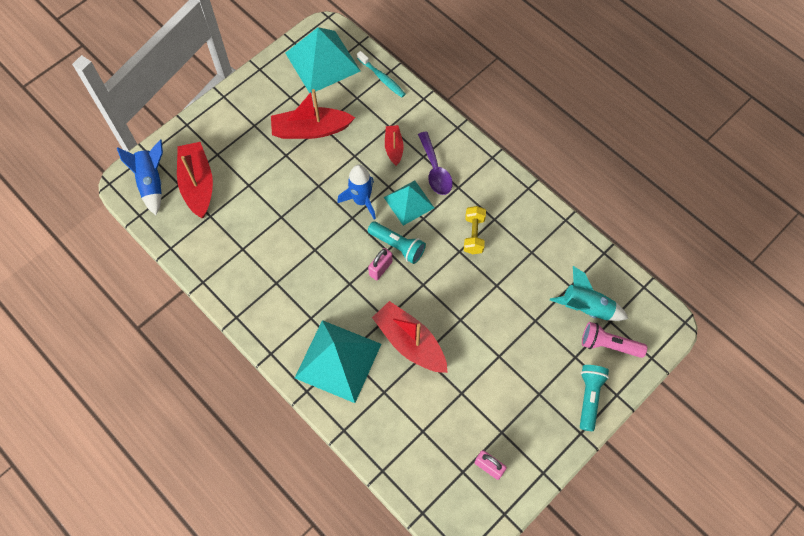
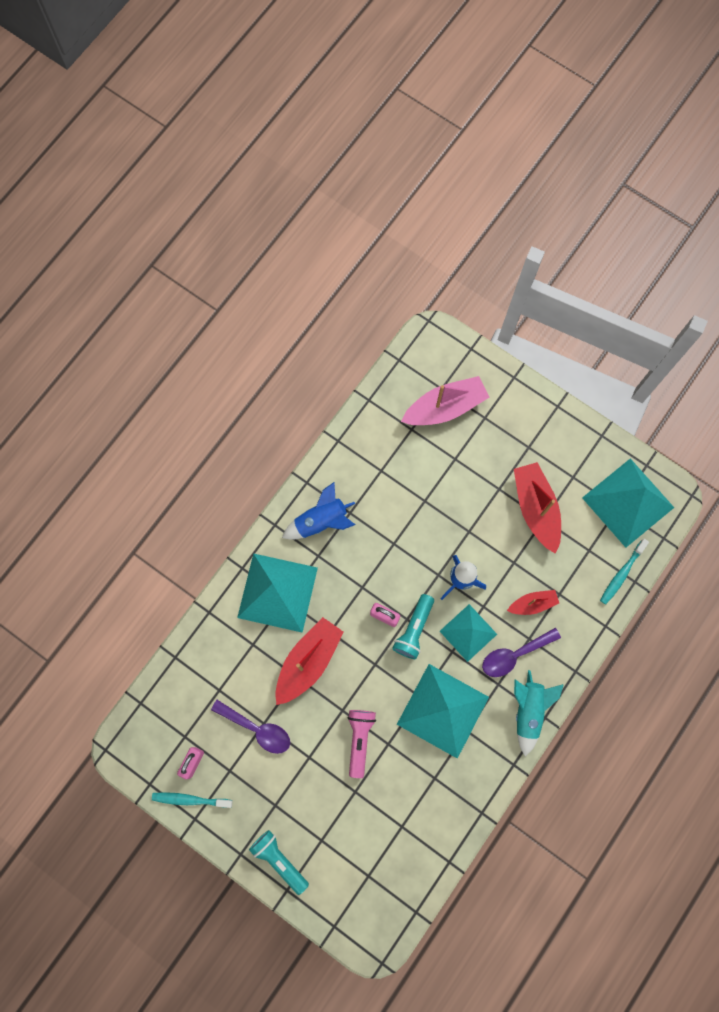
camera: 80 degrees right, 10 degrees up
(151, 182) = (438, 361): blue rocket -> blue rocket (321, 521)
(198, 184) = (445, 407): red boat -> pink boat
(466, 399) = (257, 729): none -> purple spoon
(473, 235) = (443, 710): yellow dumbbell -> turquoise pyramid
(524, 474) = (190, 799): none -> turquoise toothbrush
(586, 307) = (380, 847): turquoise rocket -> turquoise rocket (528, 710)
(589, 397) = (279, 860): turquoise flashlight -> turquoise flashlight turned 135 degrees counterclockwise
(609, 345) = (341, 876): pink flashlight -> pink flashlight (359, 739)

